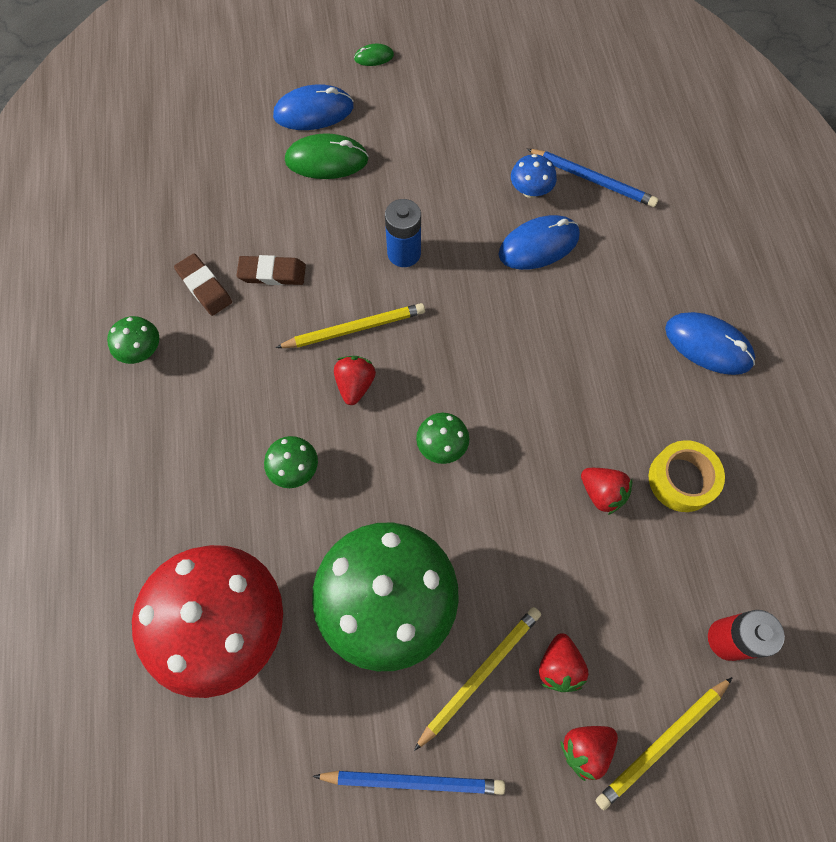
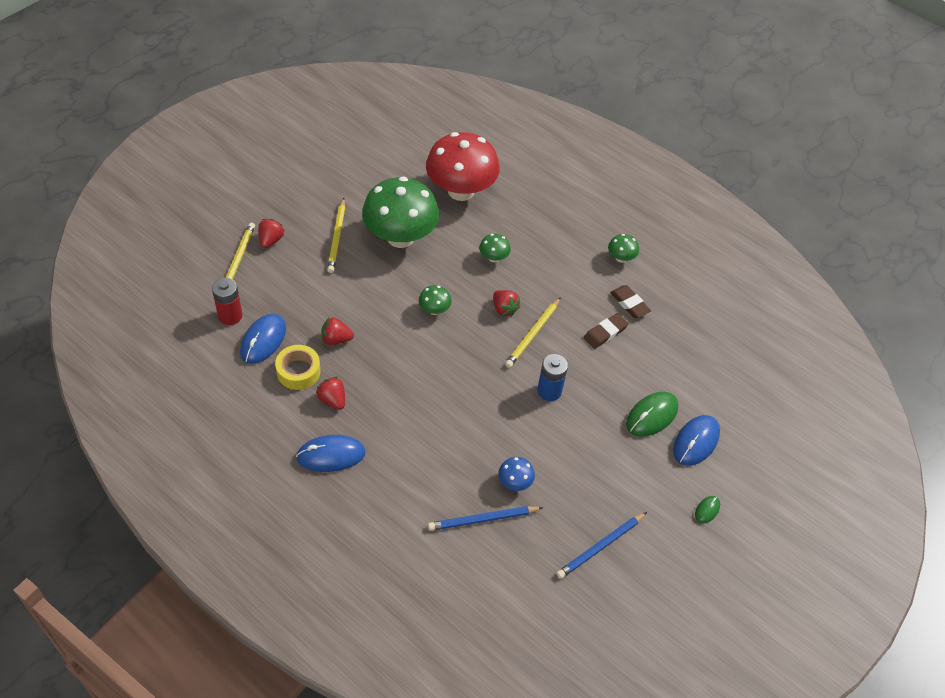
camera: 135 degrees right, 15 degrees down
(204, 287) = (629, 304): brown eraser -> brown eraser turned 45 degrees clockwise
(413, 780) = (335, 191): blue pencil -> blue pencil (601, 547)
(538, 245) = (478, 449): blue mouse -> blue mouse (263, 340)
(559, 666) = (304, 260): red strawberry -> red strawberry (332, 400)

